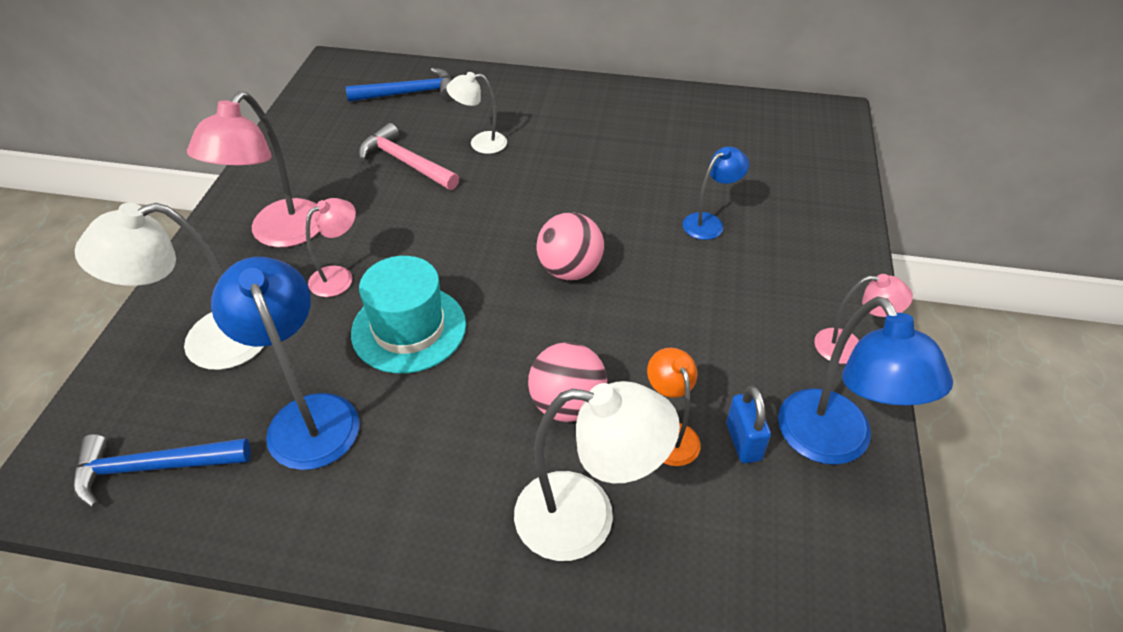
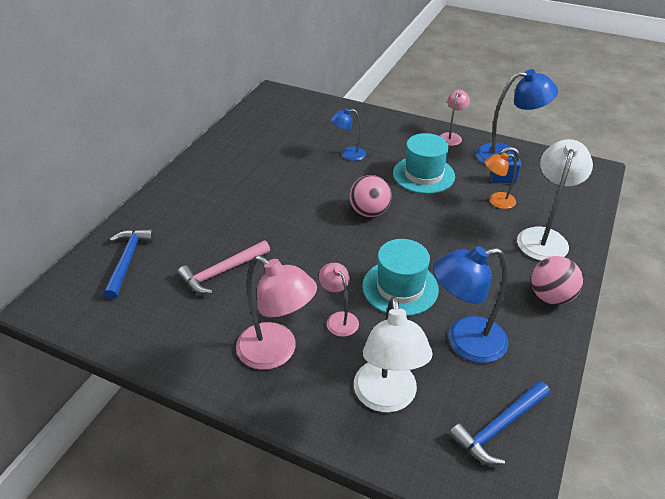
camera: 75 degrees left, 5 degrees down
(153, 467) = (499, 427): blue hammer -> blue hammer turned 45 degrees clockwise
(480, 143) = (220, 231): white lamp -> none
(567, 405) = (472, 231): pink ball -> pink ball (550, 297)
(700, 321) = (423, 175): none -> turquoise hat
(709, 222) = (348, 154): blue lamp -> blue lamp turned 75 degrees counterclockwise

